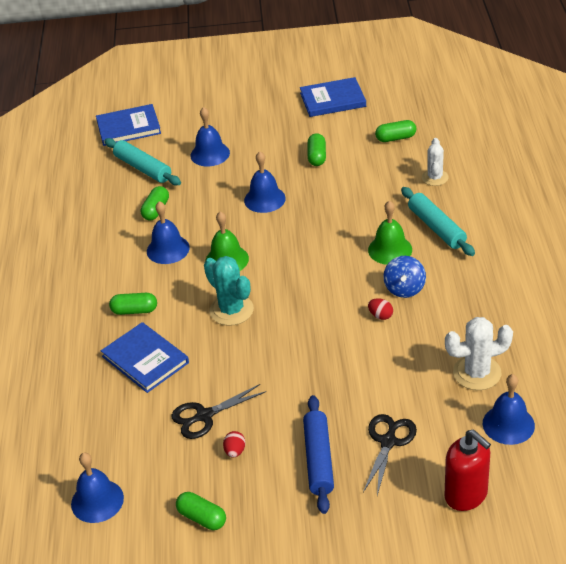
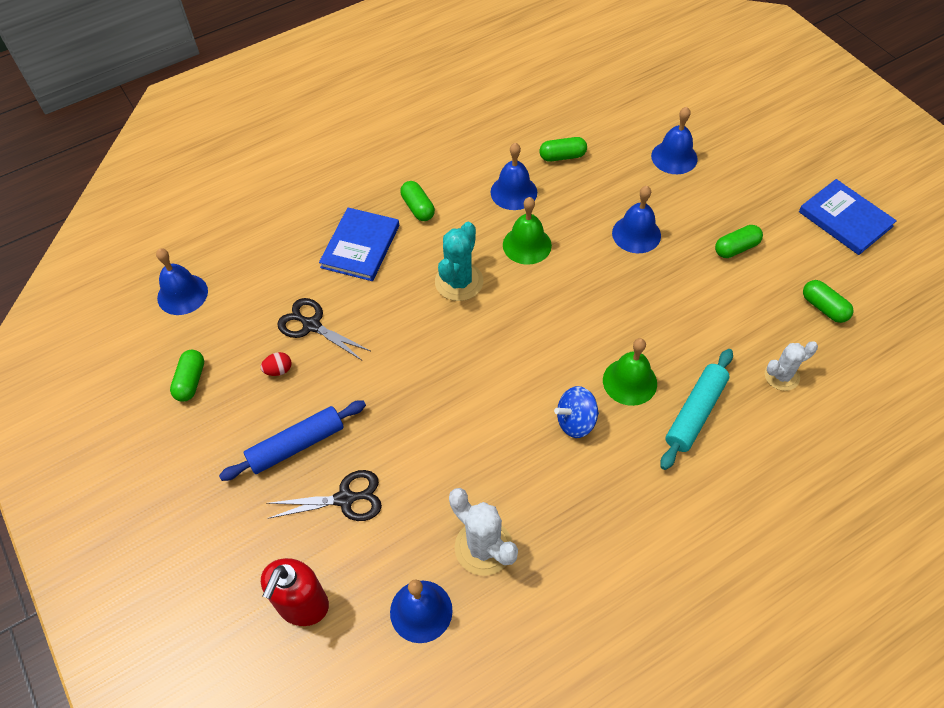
camera: 60 degrees right, 15 degrees up
(128, 127) = (667, 77): blue book -> none
(143, 168) = (615, 117): turquoise rolling pin -> none
(380, 316) = (521, 416): red egg -> none

